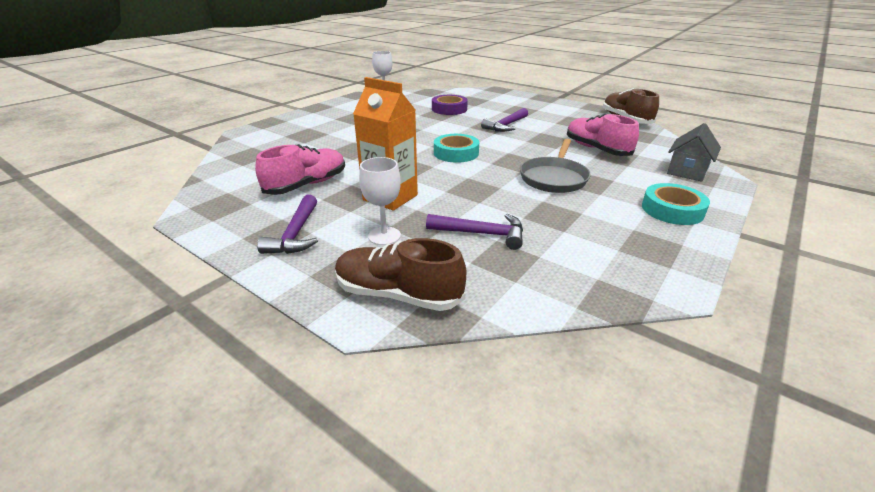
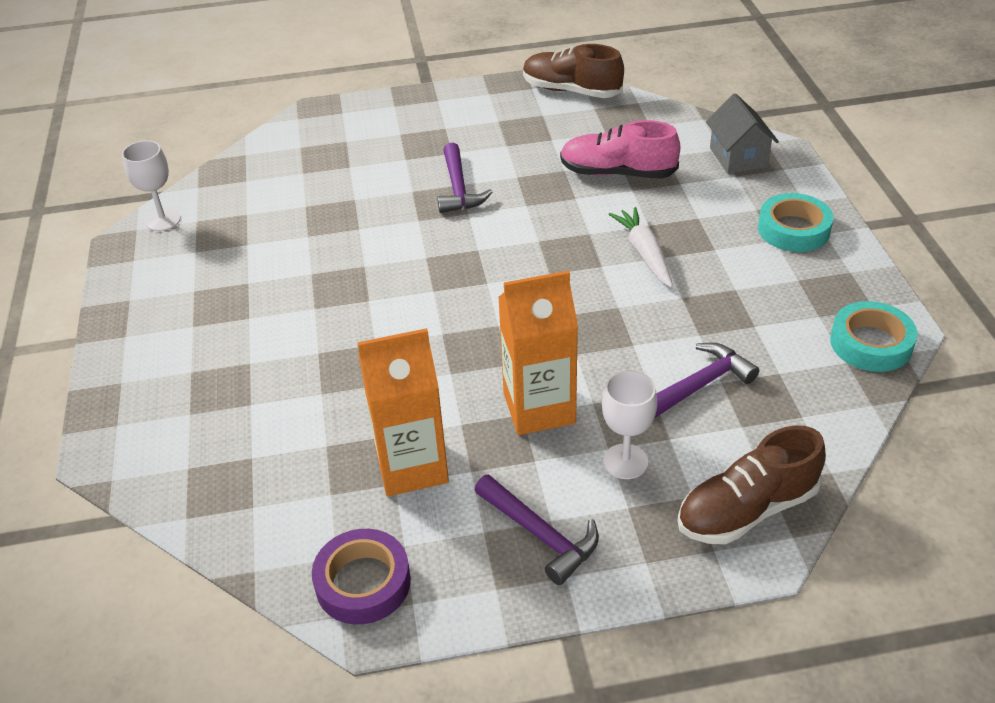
camera: 45 degrees left, 10 degrees up
(307, 185) = (411, 466): pink shoe -> orange carton
(449, 109) = (327, 196): purple tape -> purple tape (363, 582)
(456, 153) = (485, 283): turquoise tape -> turquoise tape (871, 343)
(554, 178) = (644, 253): grey pan -> white carrot

